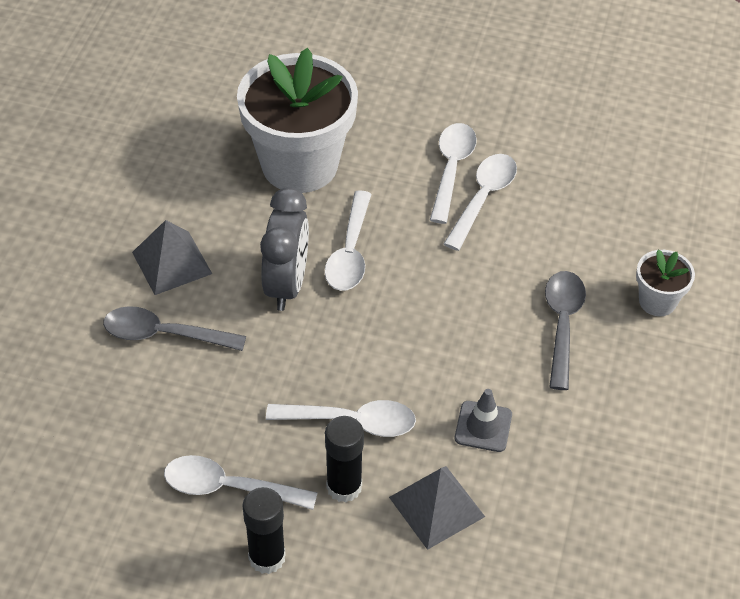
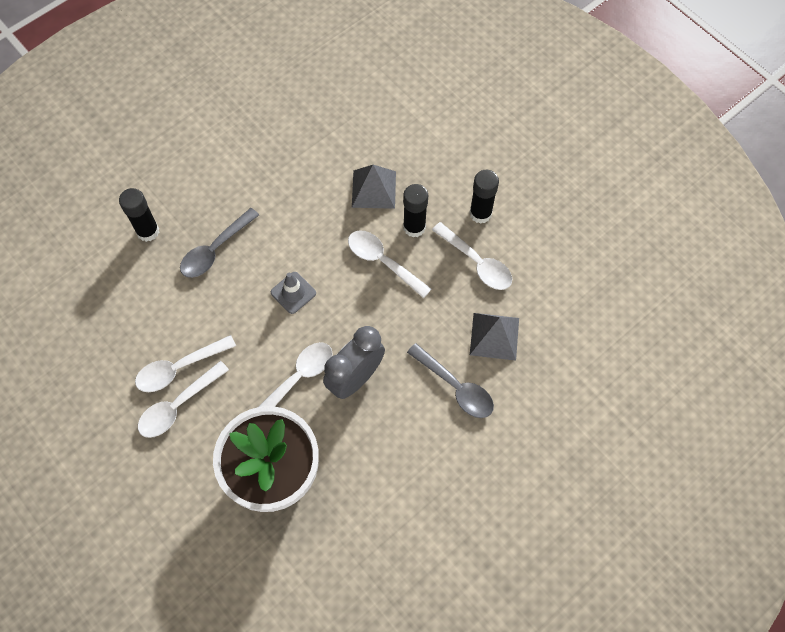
camera: 145 degrees left, 15 degrees up
(172, 262) = (418, 443): grey pyramid -> grey pyramid (494, 336)
(483, 426) = (313, 216): grey traffic cone -> grey traffic cone (293, 293)
(657, 301) = (148, 231): white flower pot -> black glue stick

